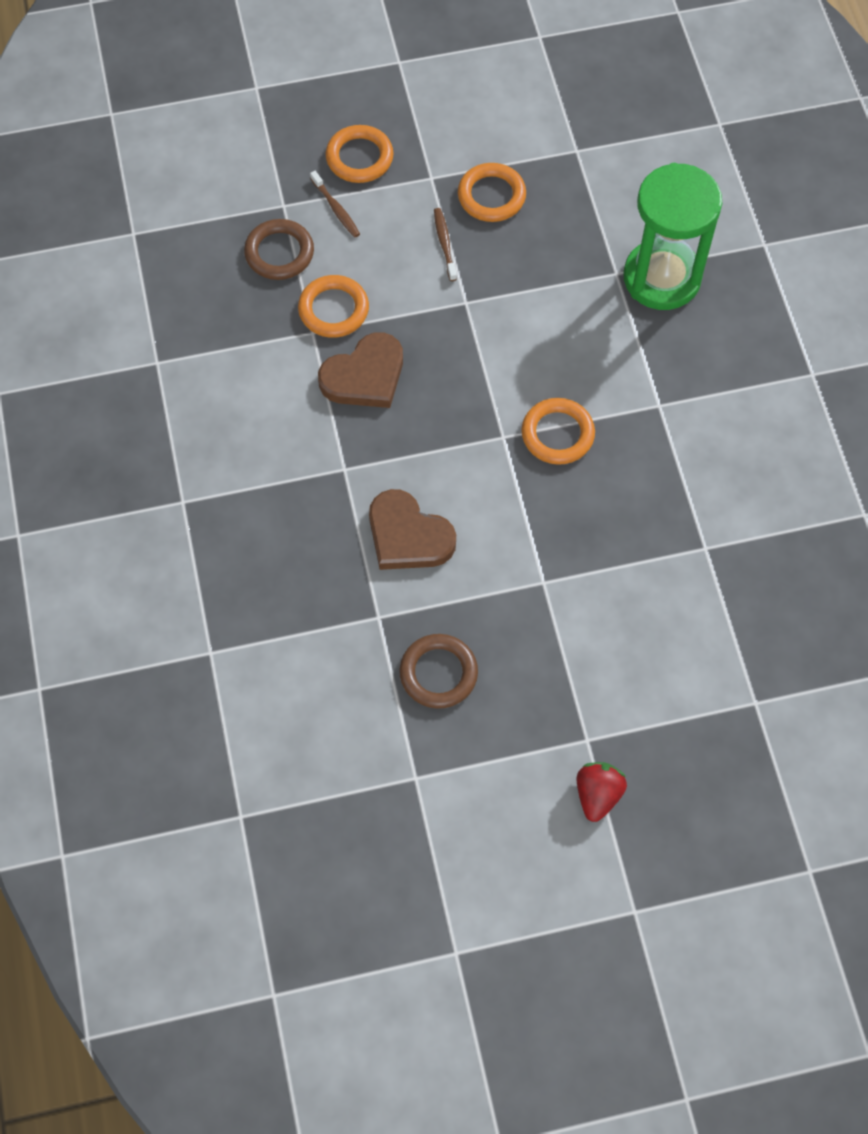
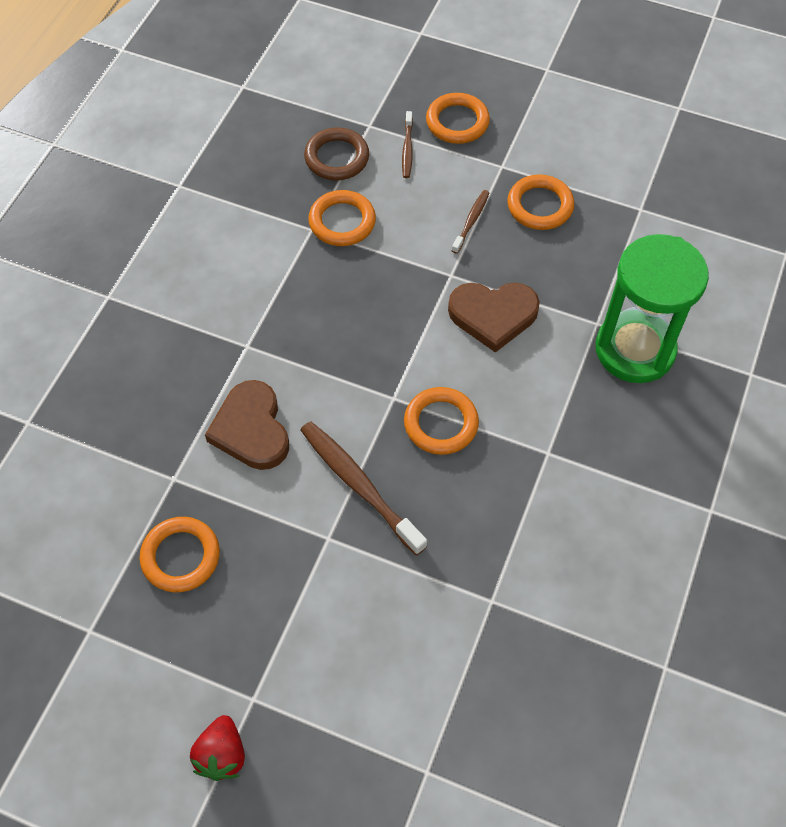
camera: 35 degrees right, 5 degrees down
(365, 376) = (323, 285): brown heart -> brown heart (493, 315)
(438, 673) = (181, 556): brown ring -> orange ring
(533, 525) = (359, 485): none -> brown toothbrush
(597, 794) = (222, 755): red strawberry -> red strawberry turned 135 degrees clockwise

